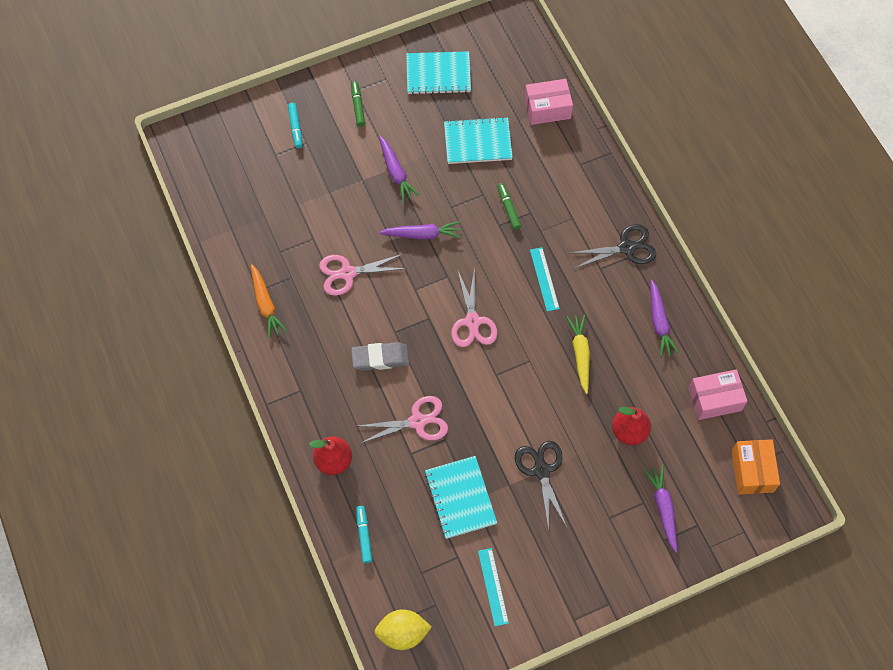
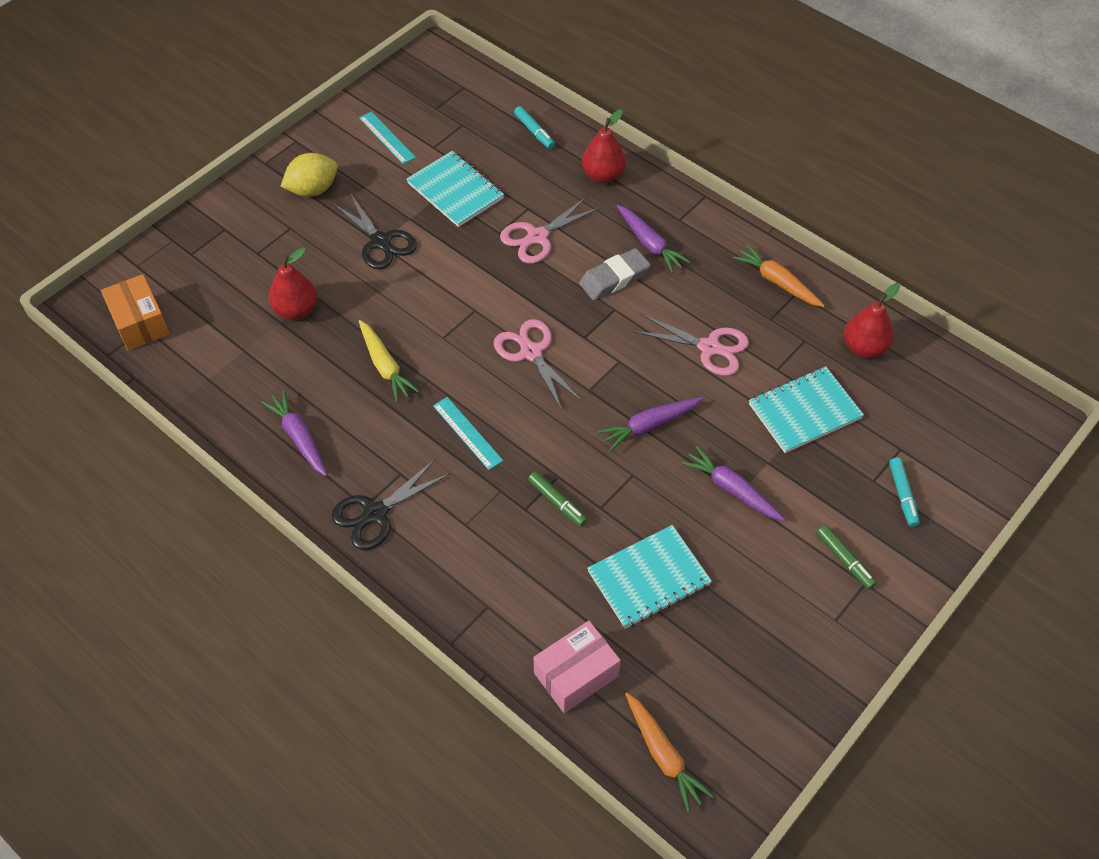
camera: 155 degrees right, 10 degrees down
(244, 229) = (864, 348): none -> red pear
(295, 127) = (902, 495): turquoise marker -> turquoise marker turned 150 degrees counterclockwise
(347, 273) = (709, 348): pink scissors -> pink scissors turned 60 degrees clockwise
(403, 633) = (455, 80): yellow lemon -> yellow lemon (313, 190)
(438, 74) = (766, 660): turquoise notebook -> turquoise notebook (804, 411)
(521, 53) = (663, 755): none -> orange carrot
(663, 508) = (233, 255): purple carrot -> purple carrot (649, 244)
(714, 399) = (203, 378): pink box -> none

